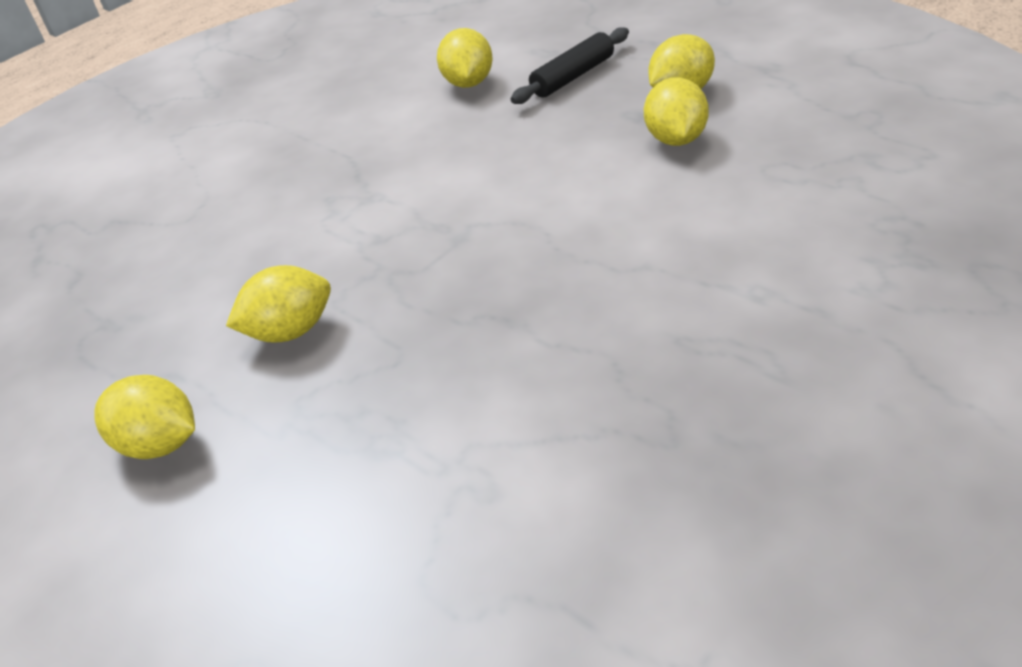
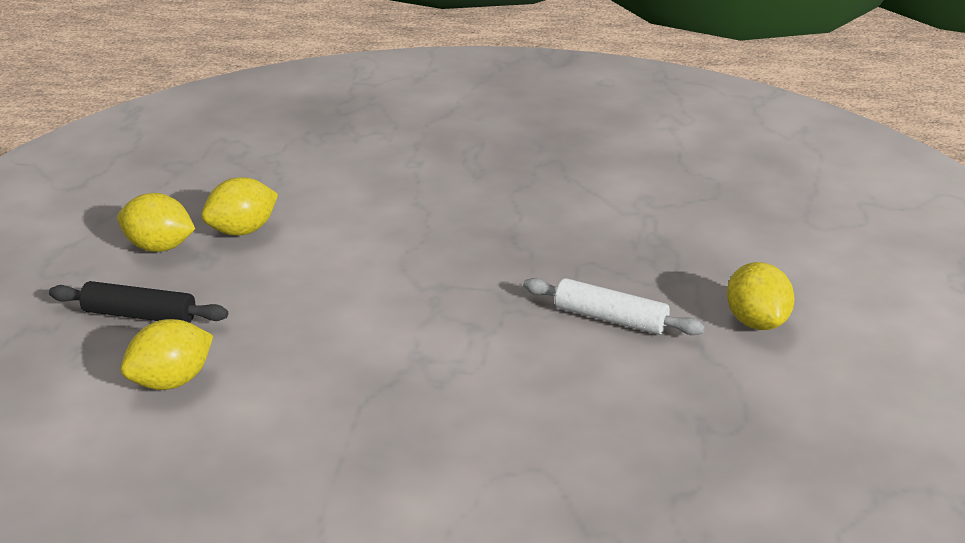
camera: 130 degrees left, 10 degrees down
(290, 331) = (610, 319): yellow lemon -> white rolling pin

